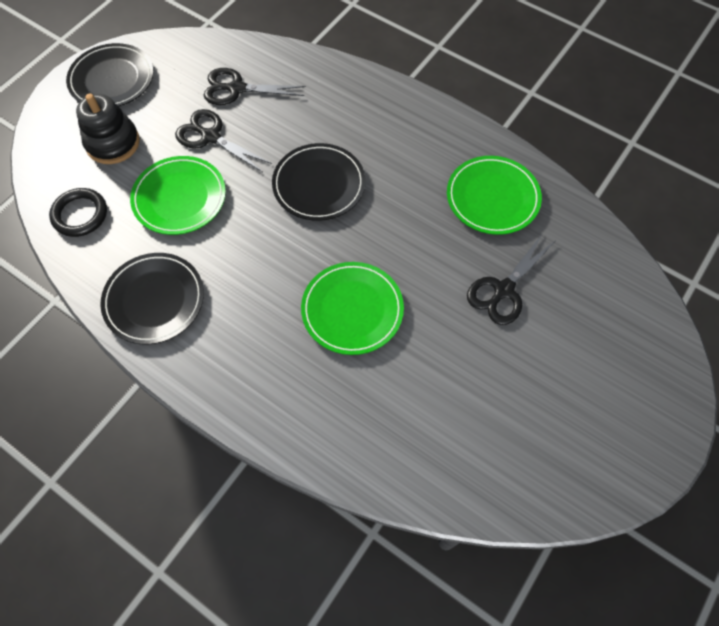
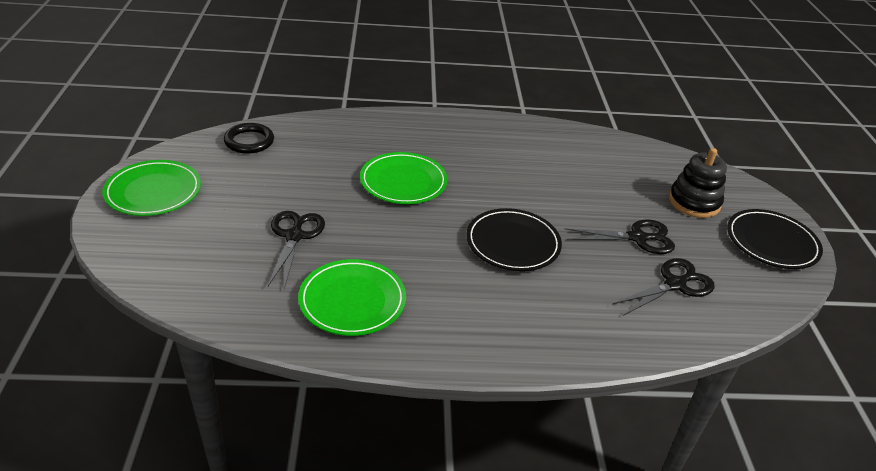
camera: 140 degrees right, 25 degrees down
(80, 214) = (643, 158): black ring -> black ring (249, 141)
(154, 300) = (535, 140): black plate -> none
(179, 198) = (598, 191): green plate -> green plate (153, 191)

